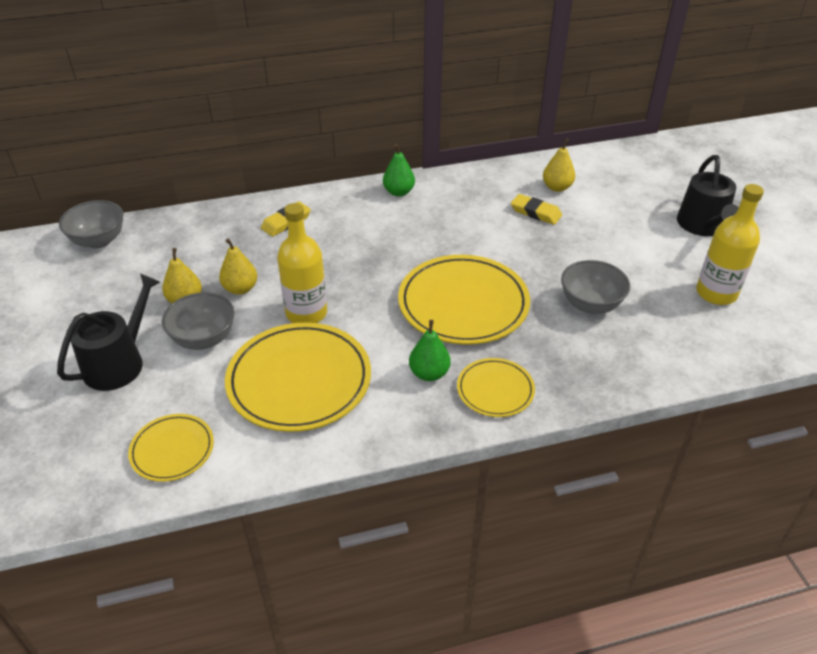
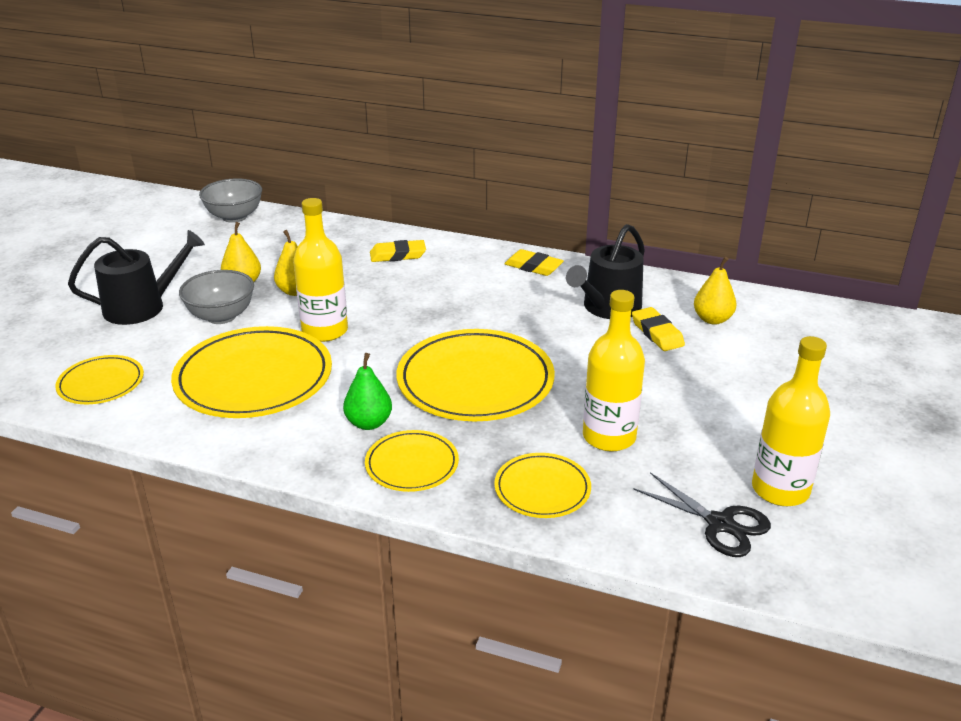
camera: 35 degrees right, 10 degrees down
(399, 192) = (533, 266): green pear -> yellow eraser
(590, 304) = (609, 437): grey bowl -> yellow bottle
(594, 363) = (542, 489): none -> yellow plate
(703, 226) = (853, 419): black watering can -> black watering can (608, 308)
(711, 333) = (720, 524): none -> black scissors

